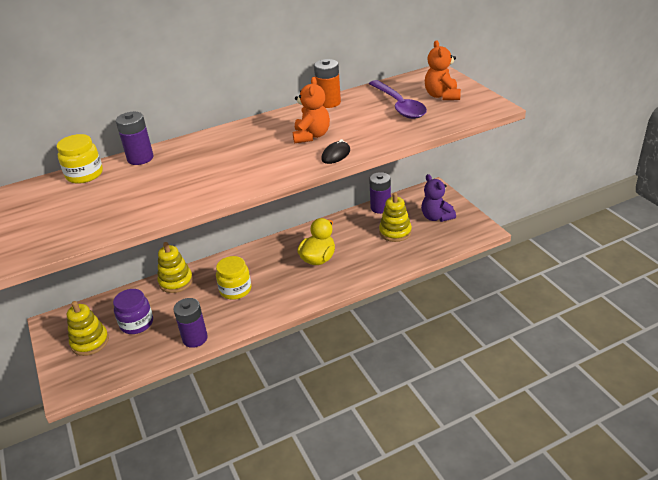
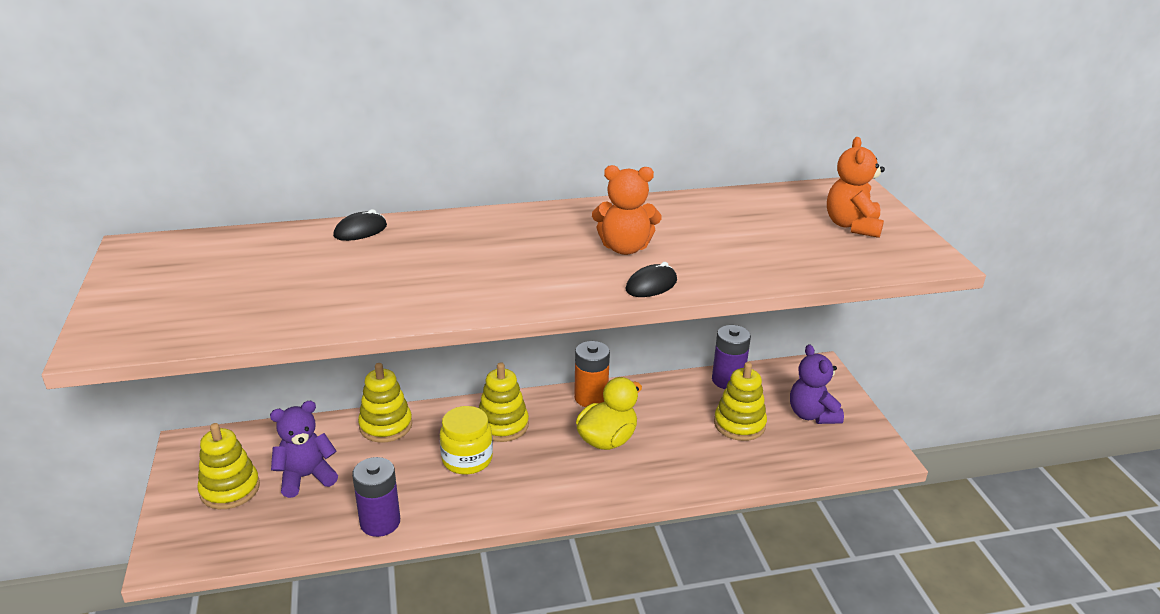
camera: 10 degrees right, 5 degrees down
(84, 175) = (272, 239): yellow jar -> none
(137, 323) = (306, 477): purple jar -> purple teddy bear
(140, 158) = (360, 231): purple battery -> black mouse
(250, 265) = (502, 425): none -> yellow stacking toy
(311, 136) = (625, 248): orange teddy bear -> orange teddy bear turned 75 degrees clockwise
(329, 103) = (670, 203): orange battery -> orange battery (591, 398)
(399, 105) = (778, 228): purple spoon -> none

